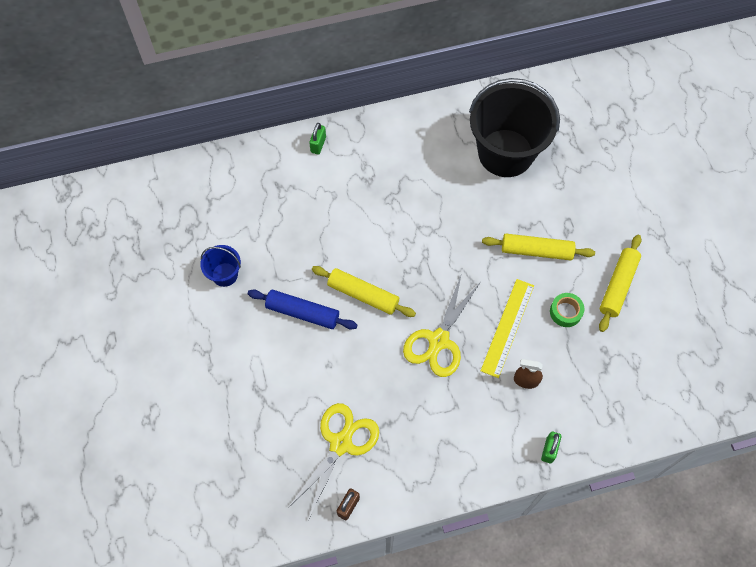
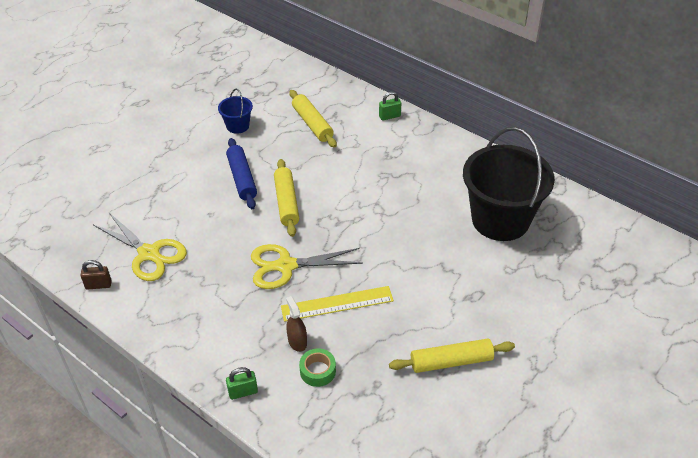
camera: 55 degrees right, 20 degrees down
(341, 443) = (149, 254): yellow scissors -> yellow scissors turned 45 degrees clockwise
(536, 250) = (429, 286): yellow rolling pin -> yellow rolling pin (312, 124)
(565, 312) = (388, 336): green tape -> green tape (318, 371)

